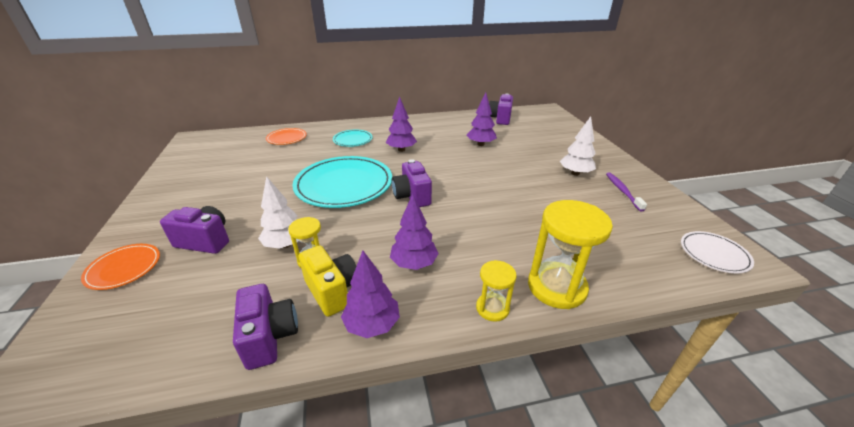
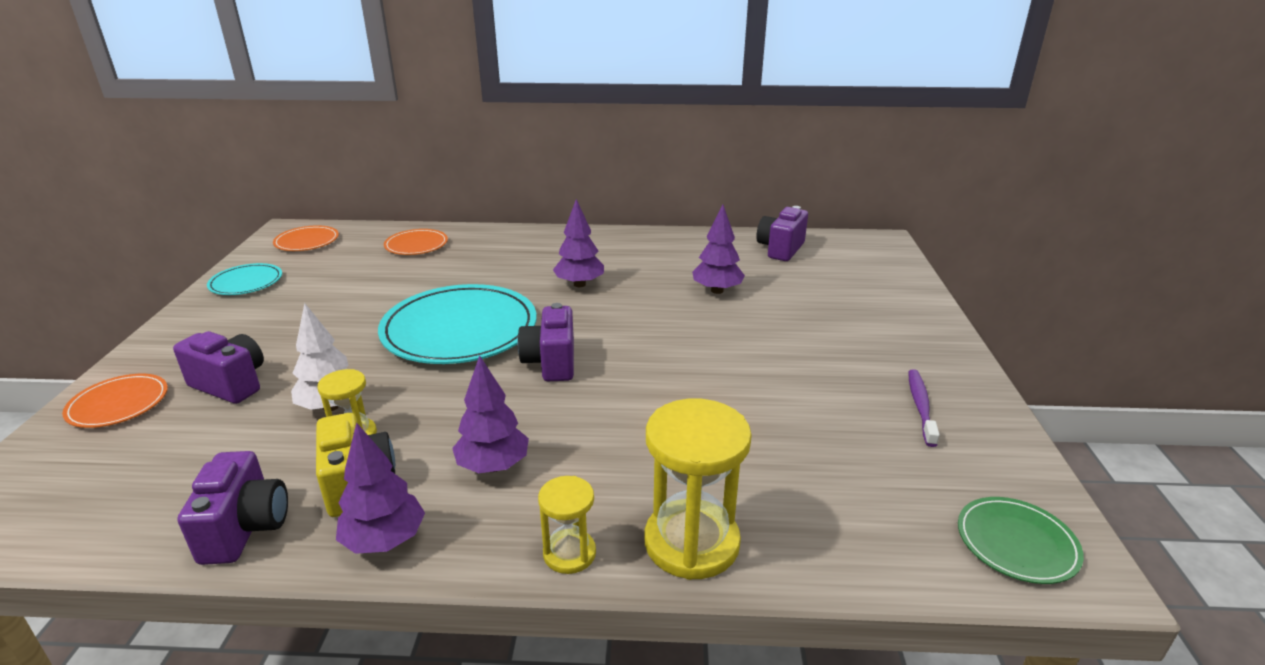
camera: 15 degrees right, 5 degrees down
(211, 143) = (307, 241): none -> orange plate
(353, 140) = (513, 259): turquoise plate -> turquoise plate (246, 282)
(575, 173) = (853, 363): white tree -> none
(714, 254) = (1016, 543): white plate -> green plate

